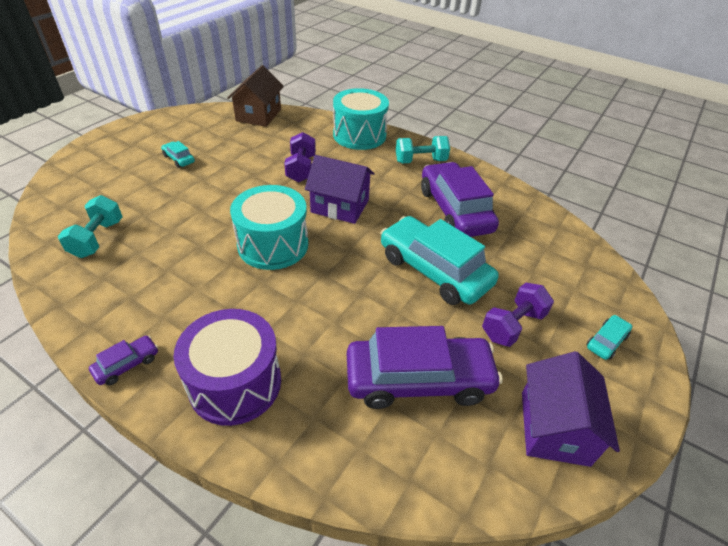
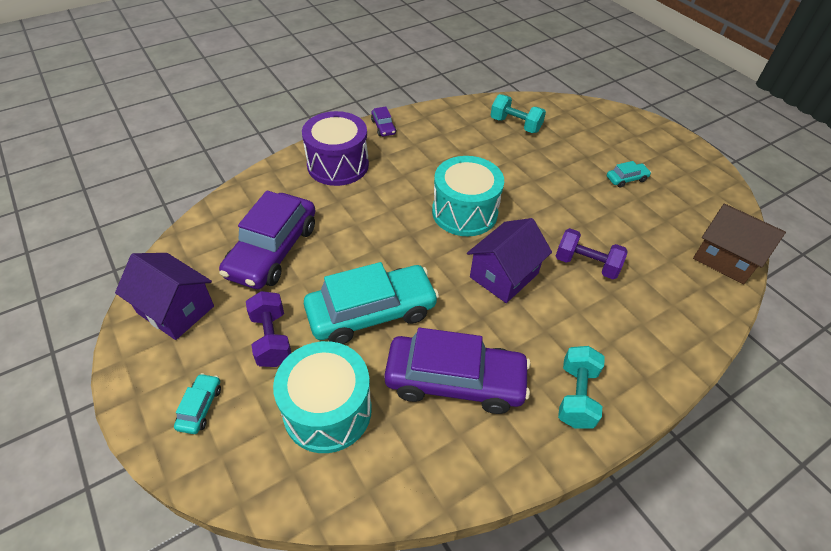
camera: 115 degrees right, 5 degrees up
(359, 135) = (660, 349): turquoise drum -> turquoise drum (327, 410)
(606, 341) = (200, 407): turquoise car -> turquoise car turned 150 degrees counterclockwise

